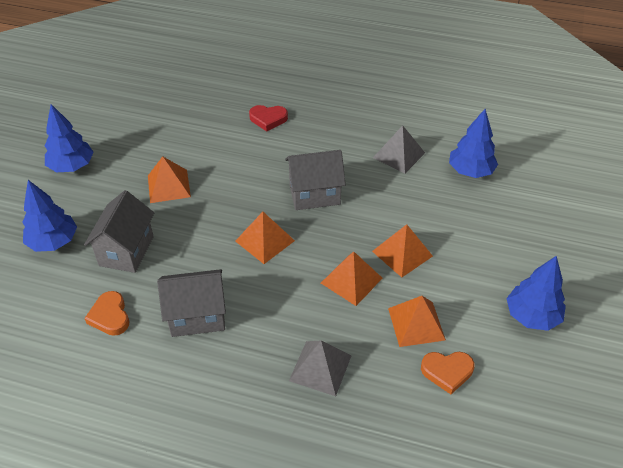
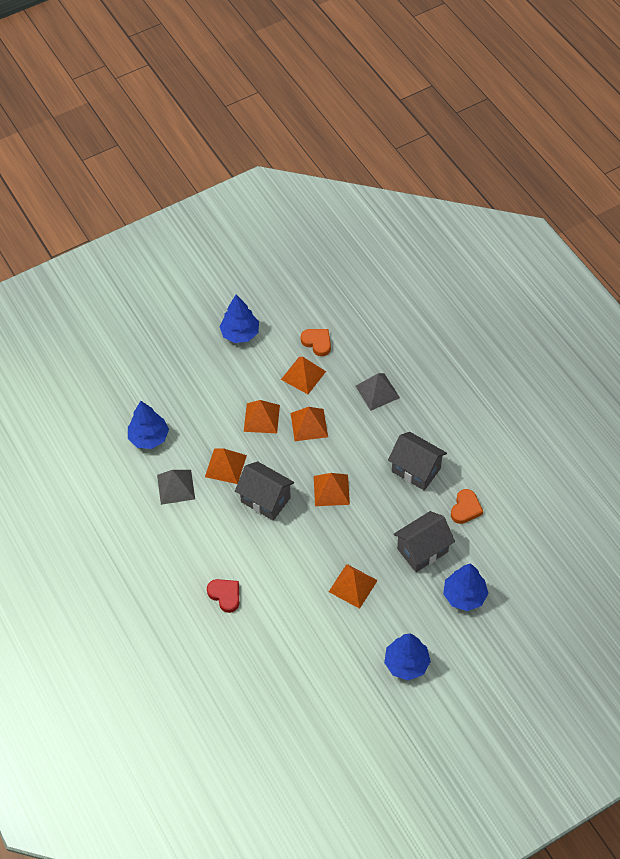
camera: 135 degrees left, 10 degrees up
(380, 195) = (225, 466): none -> orange pyramid

